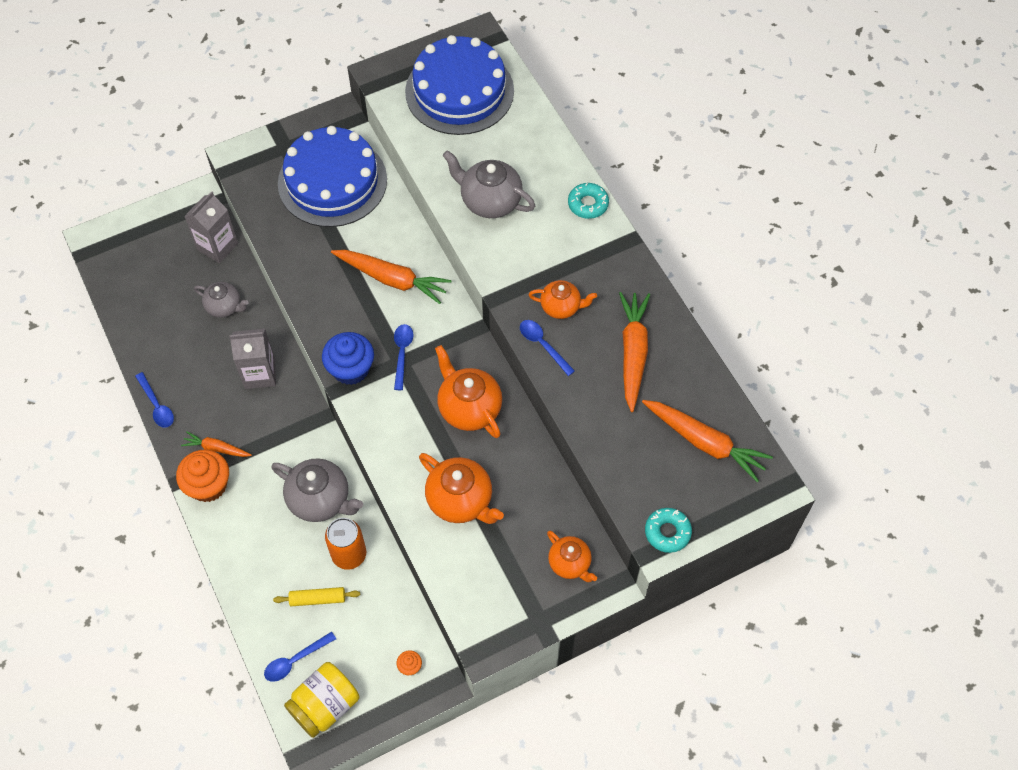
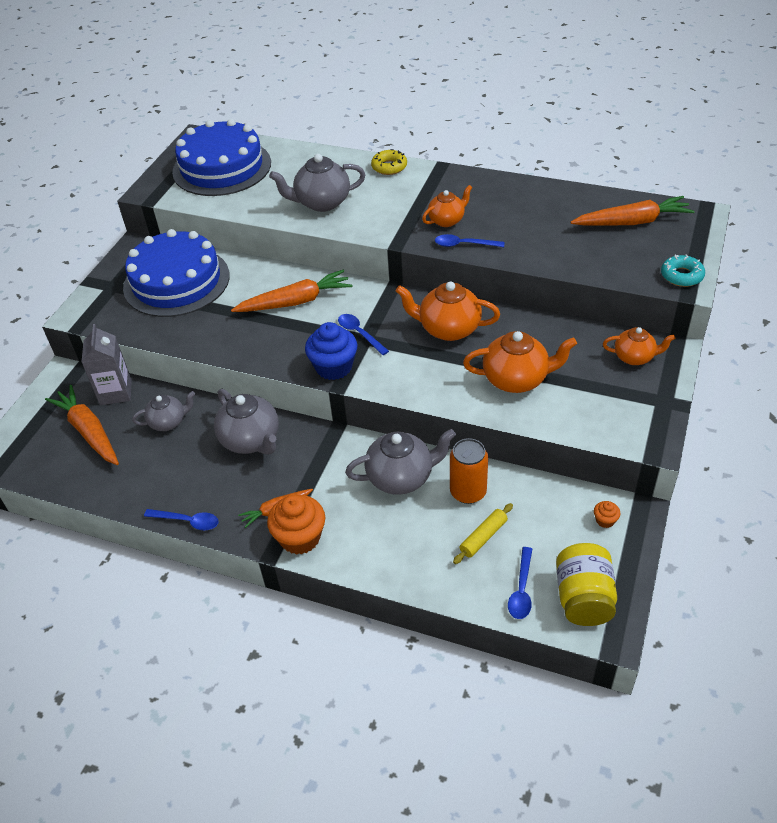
camera: 40 degrees left, 15 degrees down
(260, 374) = (251, 440): grey carton -> grey teapot
(588, 204) = (389, 167): turquoise donut -> yellow donut
(633, 353) = (525, 212): orange carrot -> orange carrot (89, 431)

